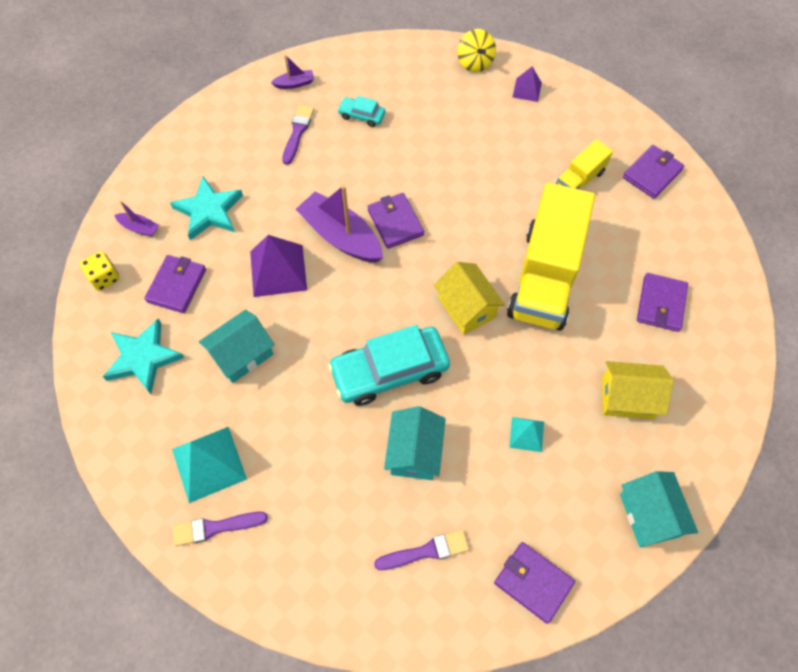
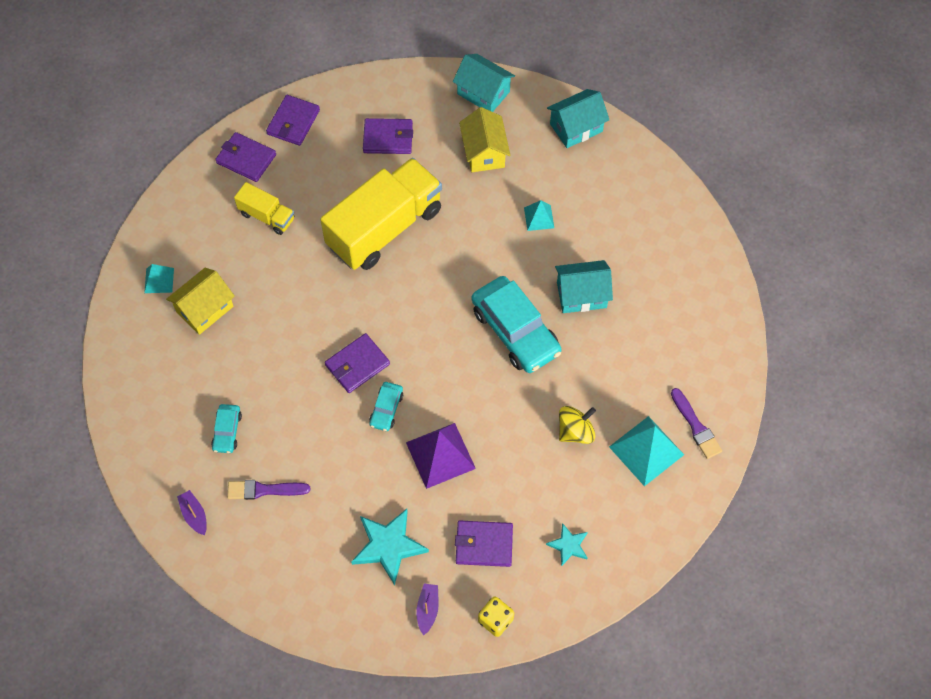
camera: 105 degrees left, 0 degrees up
(143, 358) = (568, 545): turquoise star -> turquoise star, size x0.56
(242, 355) = (538, 458): turquoise house -> turquoise house (483, 93)
(341, 236) = (386, 409): purple boat -> turquoise car
(426, 551) = (657, 269): purple brush -> none
(467, 307) = (434, 284): yellow house -> yellow house (205, 309)
(475, 62) = (128, 337): yellow spinning top -> yellow spinning top (575, 431)
(527, 90) = (159, 280): purple pyramid -> turquoise pyramid
(533, 582) = (653, 194): purple wallet -> purple wallet (293, 122)
(545, 277) = (385, 228): yellow truck -> yellow truck turned 45 degrees counterclockwise

